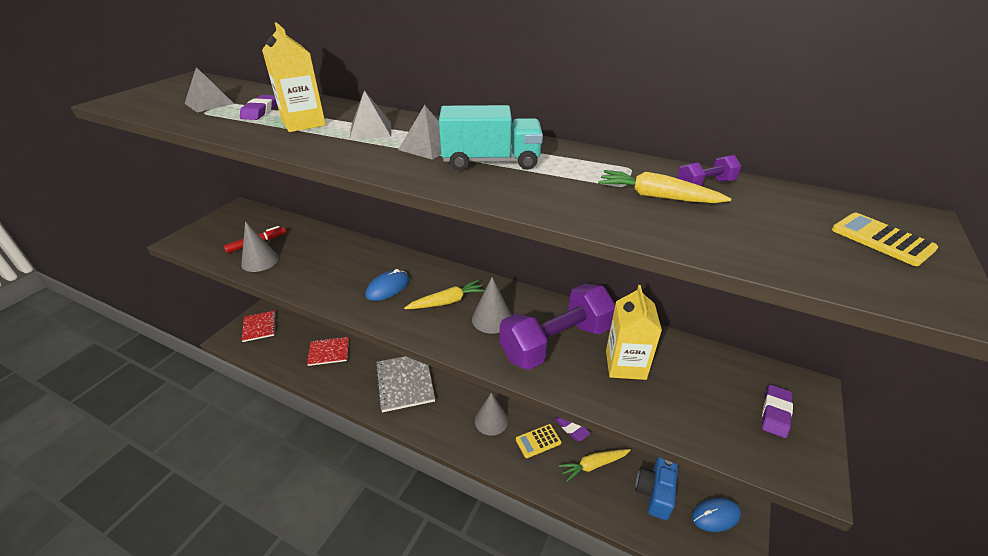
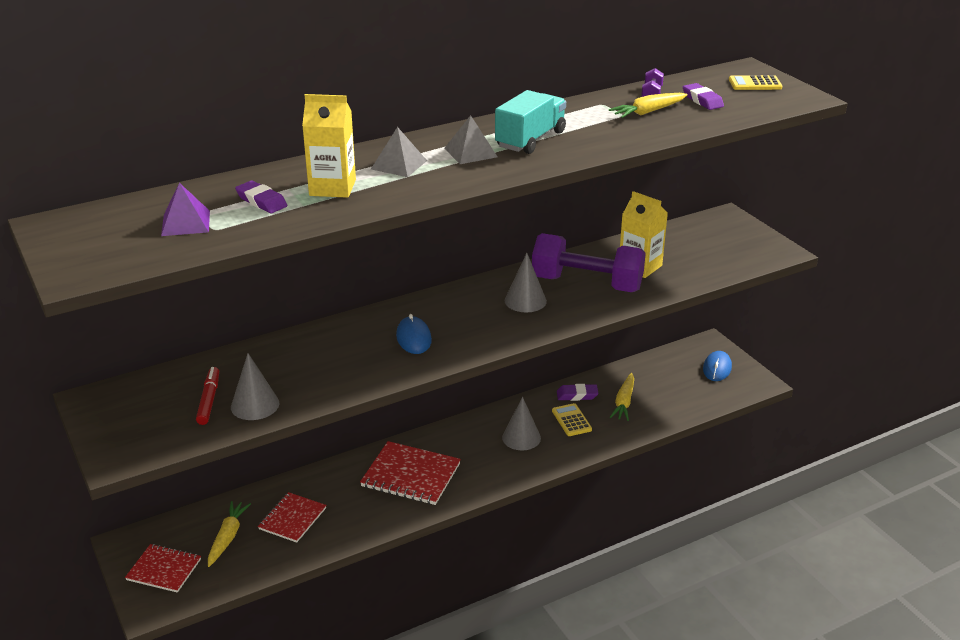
camera: 55 degrees left, 5 degrees down
(209, 103) = (185, 223): grey pyramid -> purple pyramid
(405, 383) = (411, 475): grey notebook -> red notebook
(447, 301) = (475, 314): yellow carrot -> yellow carrot (228, 537)
(538, 441) = (571, 420): yellow calculator -> yellow calculator turned 150 degrees clockwise
(556, 343) = (587, 284): purple dumbbell -> purple dumbbell turned 75 degrees counterclockwise
(655, 493) = (675, 385): blue camera -> none
(775, 413) = (733, 237): purple eraser -> purple eraser (702, 100)

